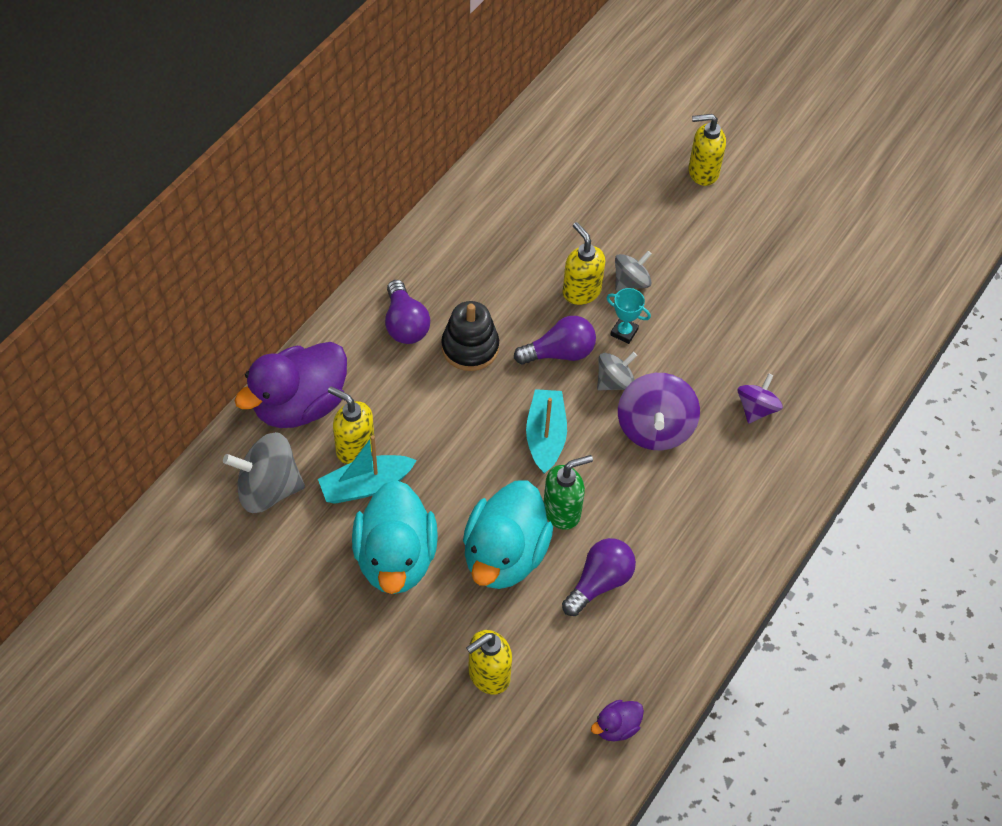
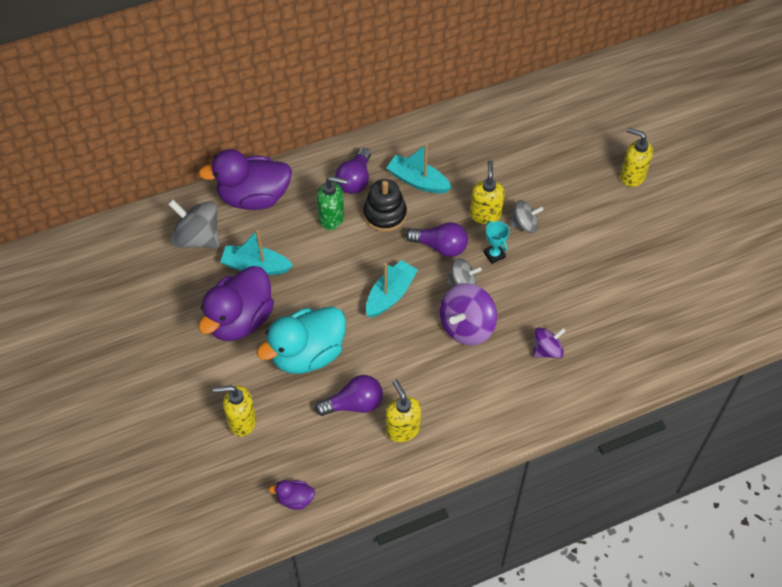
camera: 35 degrees right, 0 degrees up
(354, 448) = (266, 240): yellow soap dispenser -> yellow soap dispenser (402, 429)
(395, 558) = (240, 320): turquoise duck -> purple duck
(478, 290) = (418, 181): none -> turquoise boat
(562, 511) = (365, 347): green soap dispenser -> green soap dispenser (332, 218)

